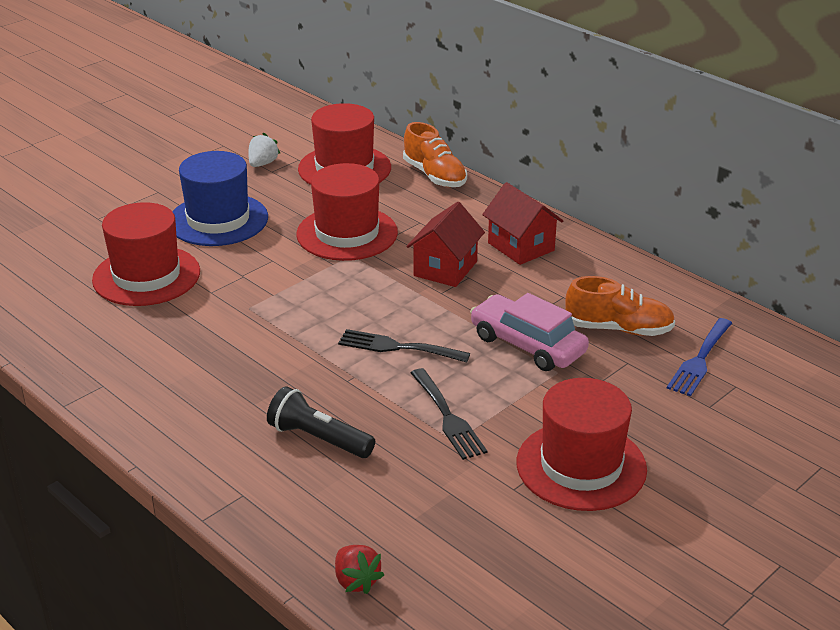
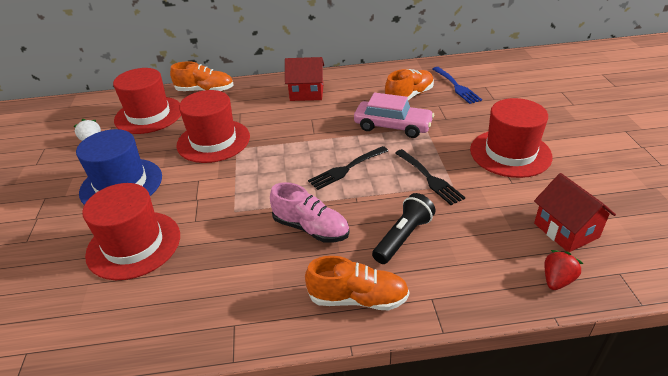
camera: 50 degrees left, 5 degrees up
(199, 445) = (358, 298): none -> orange shoe
(271, 369) = (311, 228): none -> pink shoe
(319, 438) = (403, 237): black flashlight -> black flashlight turned 150 degrees clockwise
(356, 581) = (557, 280): red strawberry -> red strawberry turned 60 degrees counterclockwise
(445, 269) = (294, 123): red house -> red house (566, 230)
(448, 417) = (430, 178): black fork -> black fork turned 45 degrees clockwise
(527, 345) = (393, 126): pink car -> pink car turned 150 degrees counterclockwise

